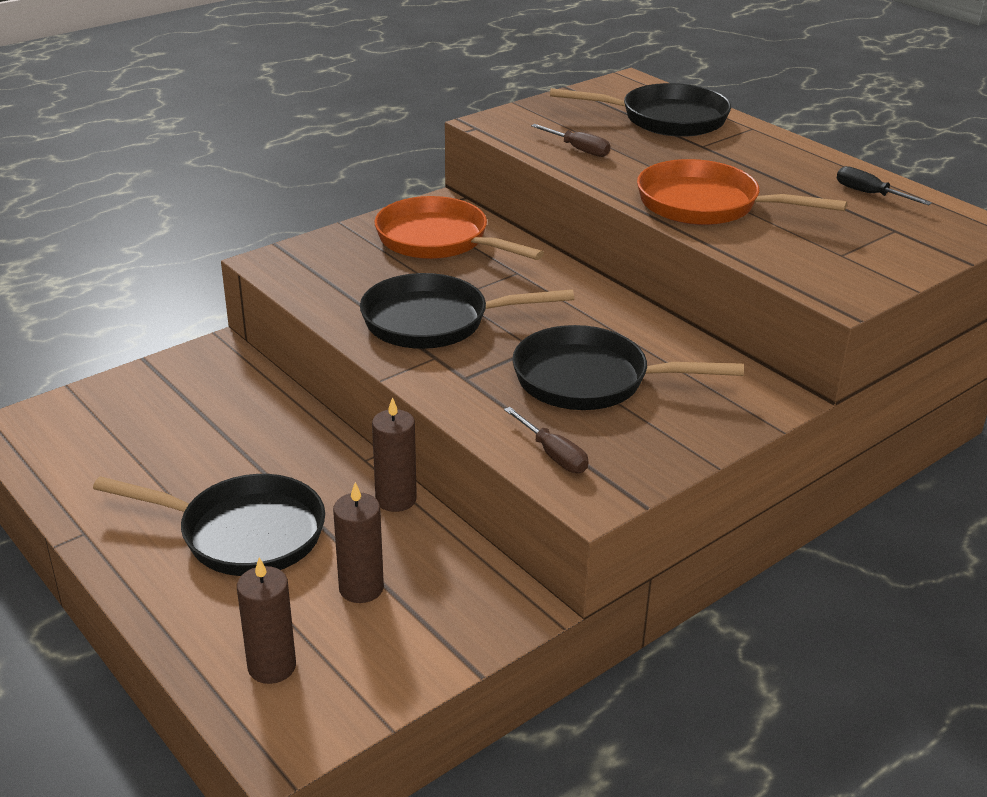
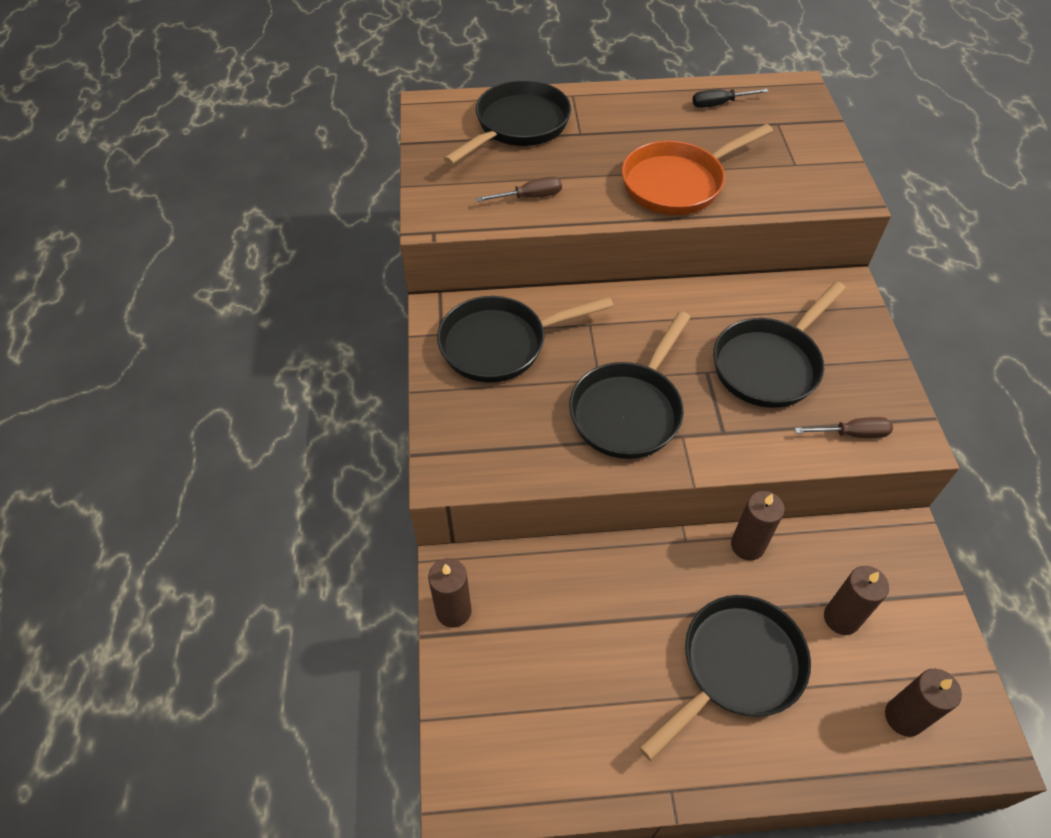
camera: 55 degrees left, 20 degrees up
(178, 363) = (453, 611): none -> brown candle
(438, 240) = (500, 344): orange pan -> black pan

